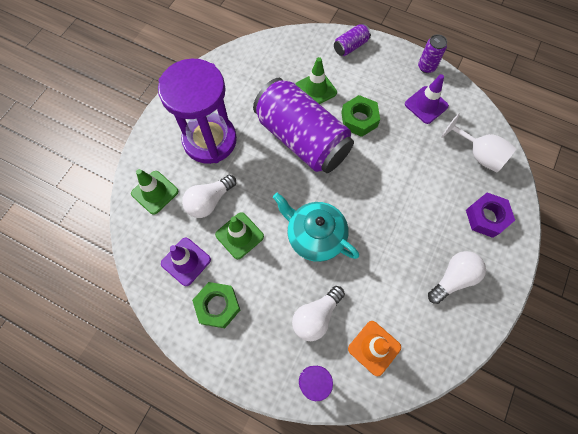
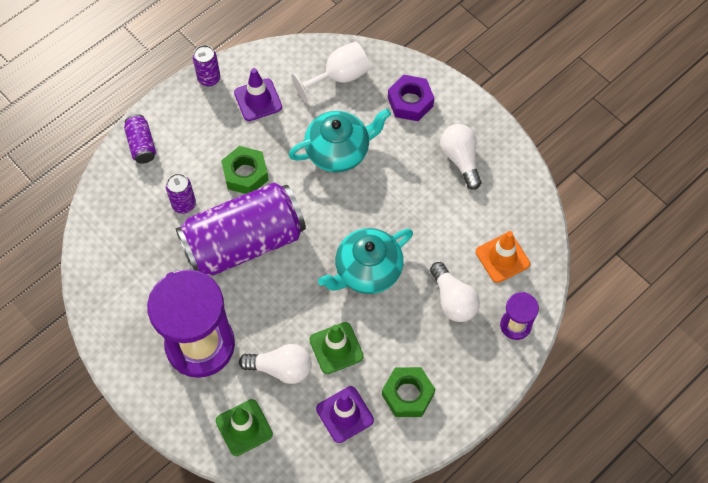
camera: 70 degrees left, 5 degrees down
(209, 201) = (281, 368): white light bulb -> white light bulb turned 60 degrees counterclockwise
(316, 89) = (184, 204): green traffic cone -> purple can
(411, 177) = (338, 151): none -> turquoise teapot

